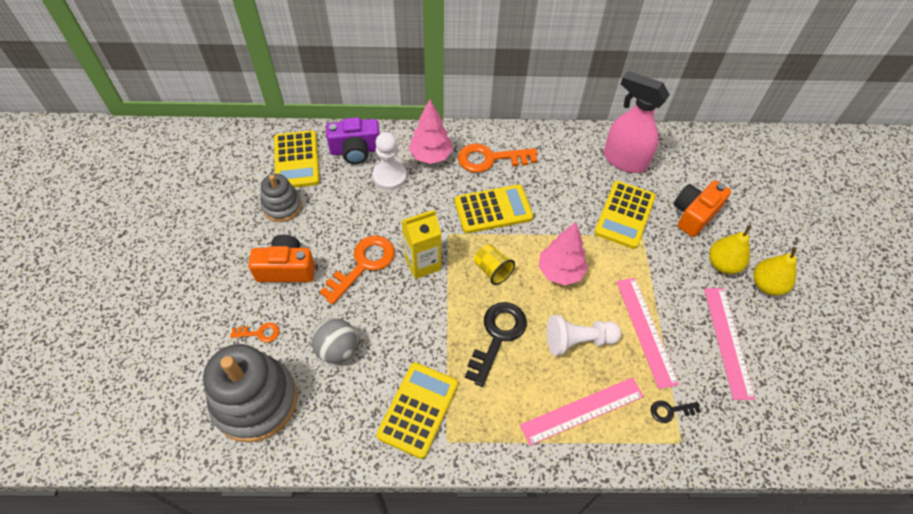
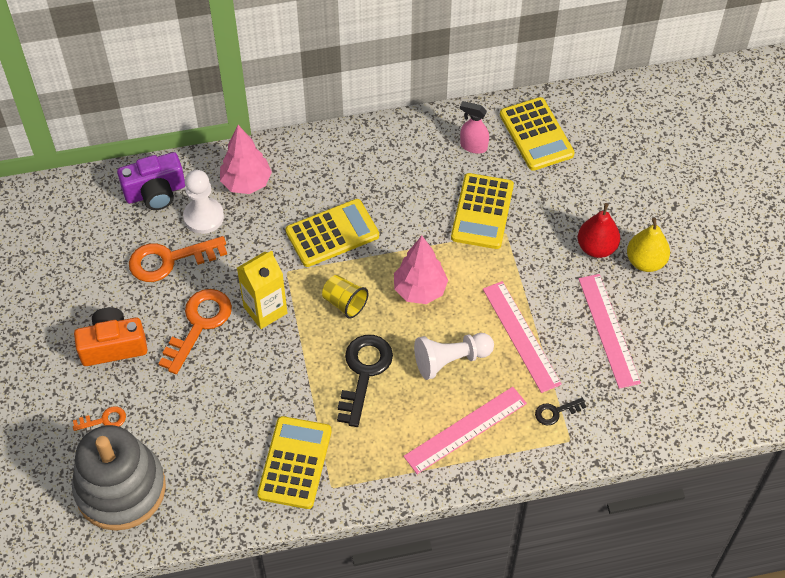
camera: 10 degrees left, 0 degrees up
(282, 206) = (87, 276): grey stacking toy -> none
(296, 160) = (88, 217): yellow calculator -> yellow calculator (536, 134)
(337, 350) = (194, 420): grey ball -> none
(490, 159) = (317, 173): orange key -> orange key (169, 260)
(624, 160) = (473, 146): pink spray bottle -> pink spray bottle, size x0.52
(694, 214) = (560, 196): orange camera -> none
(722, 264) = (596, 248): yellow pear -> red pear

